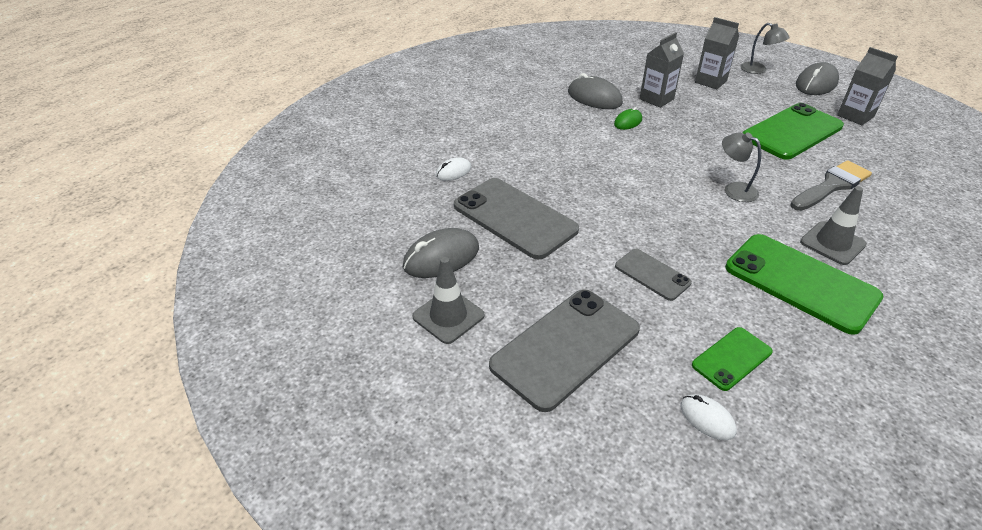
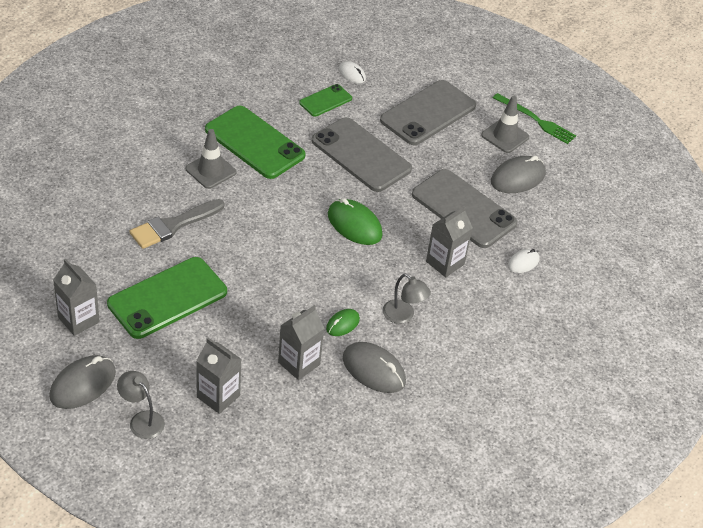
camera: 175 degrees right, 5 degrees up
(393, 347) = (536, 120): none -> green fork
(536, 168) = (445, 263): none -> grey carton
(638, 196) = (354, 225): none -> green mouse
(652, 274) = (361, 155): grey phone -> grey phone, size x1.90
(734, 189) = (265, 227): grey lamp -> grey lamp (403, 316)

